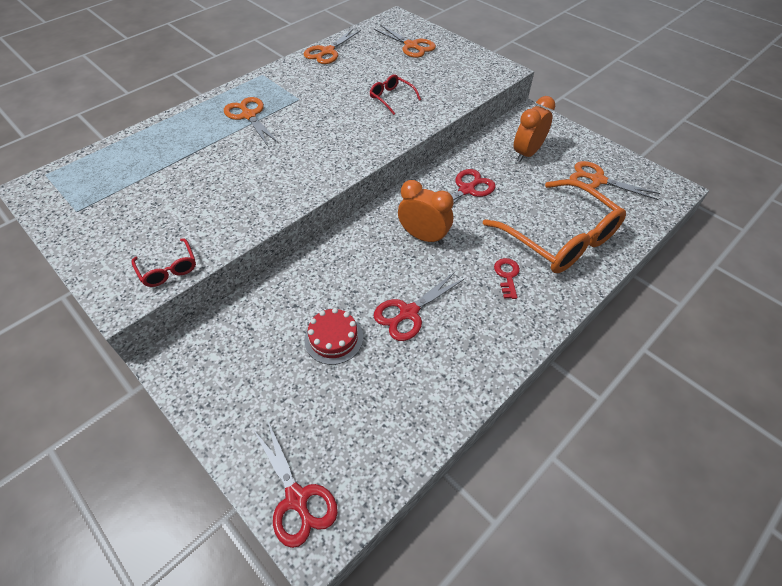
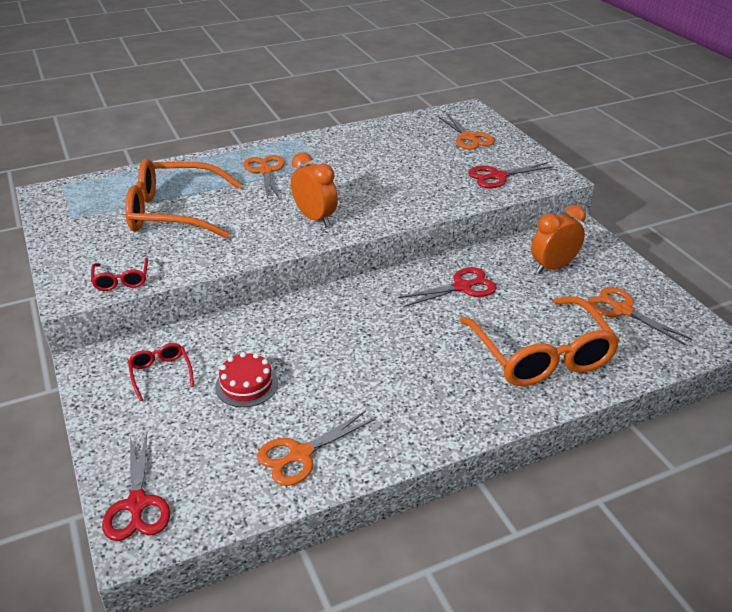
camera: 20 degrees right, 15 degrees down
(181, 180) = (173, 212): none -> orange glasses
(327, 52) = (376, 129): orange scissors -> orange scissors (300, 454)
(391, 98) = (417, 181): red glasses -> red glasses (161, 373)
(409, 312) = (334, 382): red scissors -> red scissors (498, 176)
(423, 236) = (389, 319): orange clock -> orange clock (315, 218)
(507, 276) = (458, 375): red key -> none

